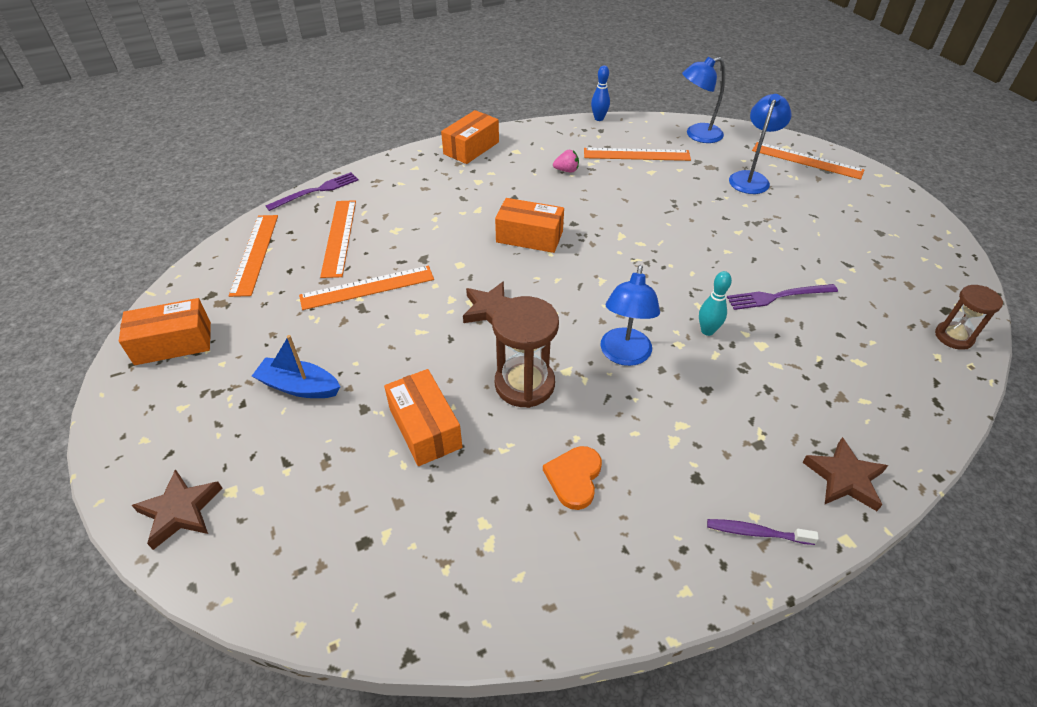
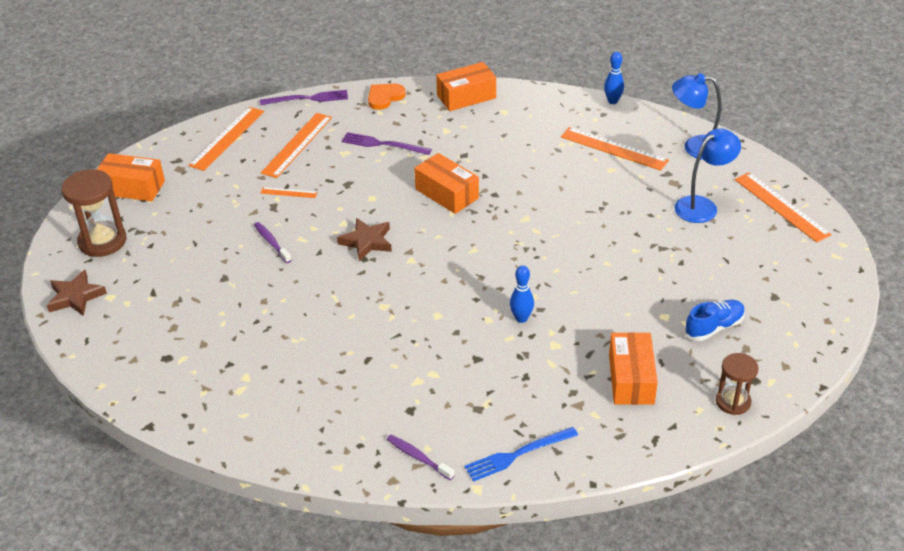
camera: 30 degrees right, 5 degrees down
(299, 386) = (193, 247): blue boat -> none
(367, 287) = (289, 193): orange ruler -> orange ruler, size x0.50
(389, 347) = (271, 242): none -> purple toothbrush
(425, 428) = (254, 306): orange box -> orange box (631, 379)
(524, 384) = (345, 303): brown hourglass -> brown hourglass (102, 241)
(566, 170) = (533, 144): pink strawberry -> none
(574, 478) = (326, 375): orange heart -> orange heart (384, 97)
(624, 355) = (437, 311): blue lamp -> none
(707, 331) = (521, 318): turquoise bowling pin -> blue bowling pin
(778, 296) = (611, 315): purple fork -> purple fork (383, 144)
(844, 478) = (518, 454): brown star -> blue fork
(867, 275) = (714, 327): none -> blue shoe

